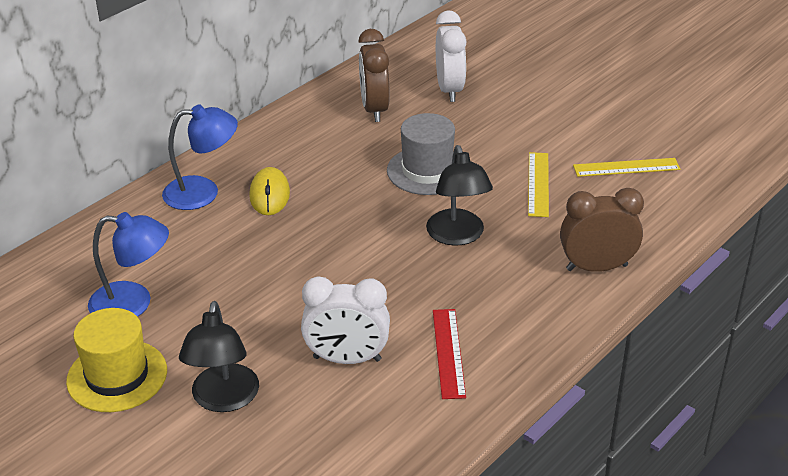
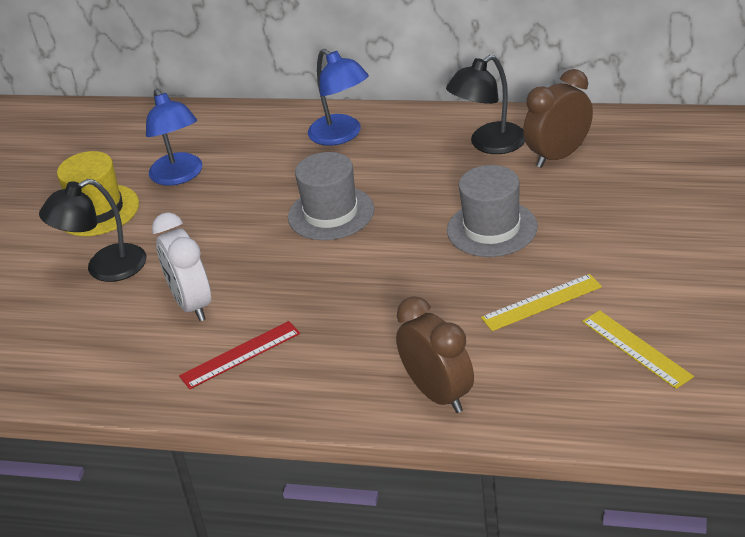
camera: 65 degrees right, 0 degrees up
(269, 194) = (370, 166): yellow mouse -> none
(309, 237) = (331, 213): none -> grey hat
(449, 90) = (646, 180): white clock -> none
(457, 236) = (408, 289): black lamp -> black lamp (489, 144)

